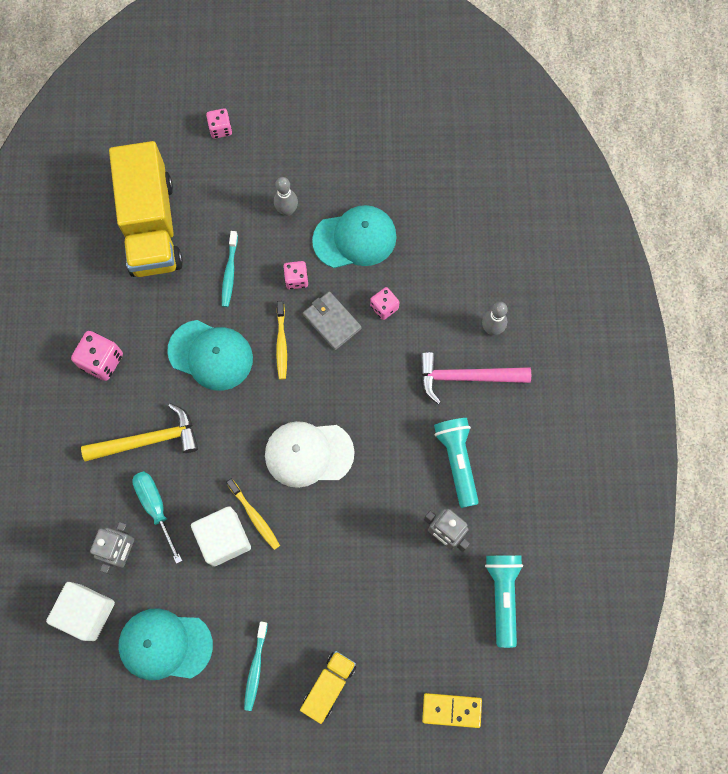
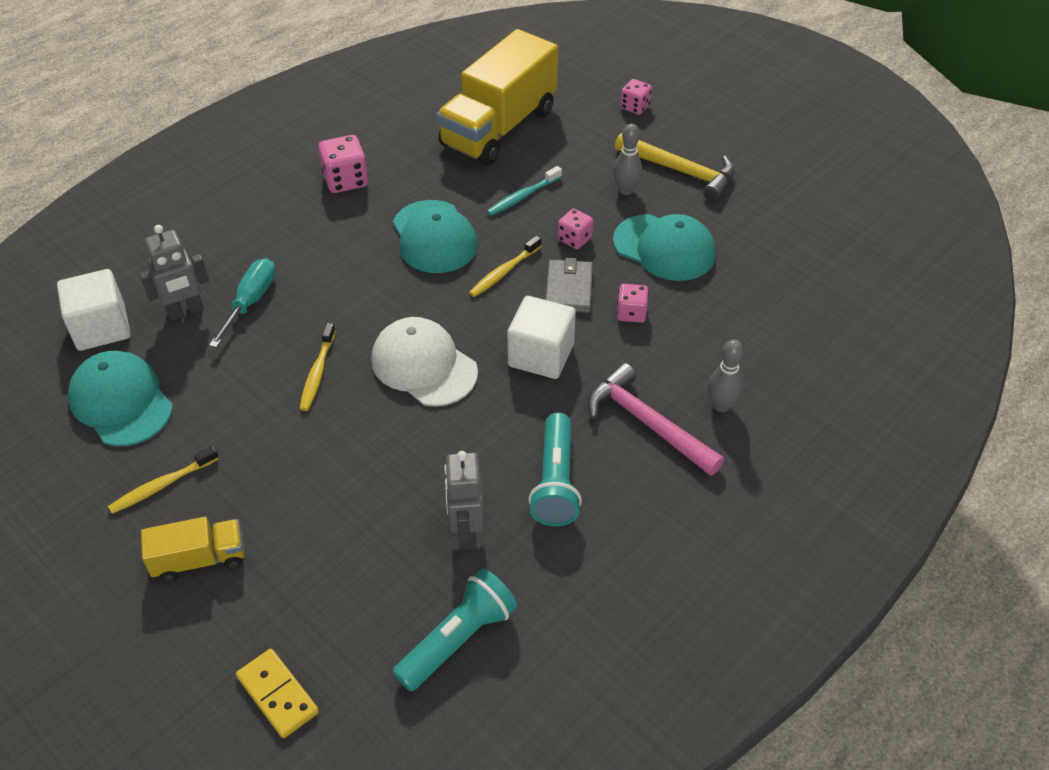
camera: 45 degrees right, 25 degrees down
(149, 440) = (309, 254): yellow hammer -> yellow hammer (681, 171)
(224, 539) = (271, 367): white cube -> white cube (541, 355)
(255, 668) = (162, 485): turquoise toothbrush -> yellow toothbrush
(457, 461) = (555, 482): turquoise flashlight -> turquoise flashlight turned 150 degrees clockwise

